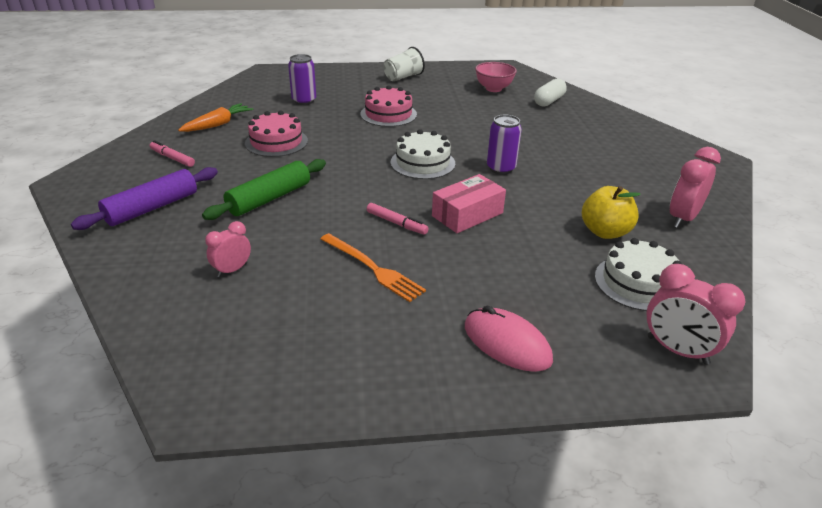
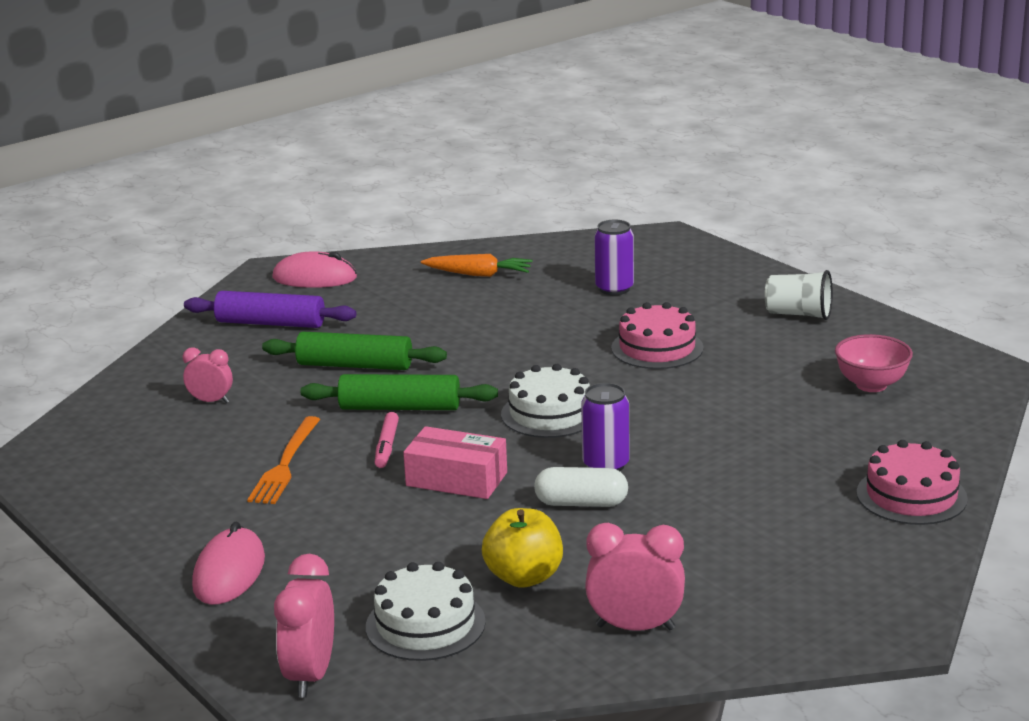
camera: 60 degrees right, 10 degrees down
(116, 171) = (314, 278): none -> pink mouse
(172, 158) = (373, 288): pink marker -> none
(276, 142) = (482, 318): pink cake -> pink cake (911, 495)
(351, 202) = (400, 407): none -> green rolling pin
(549, 101) = (897, 437): white capsule -> white capsule (581, 503)

